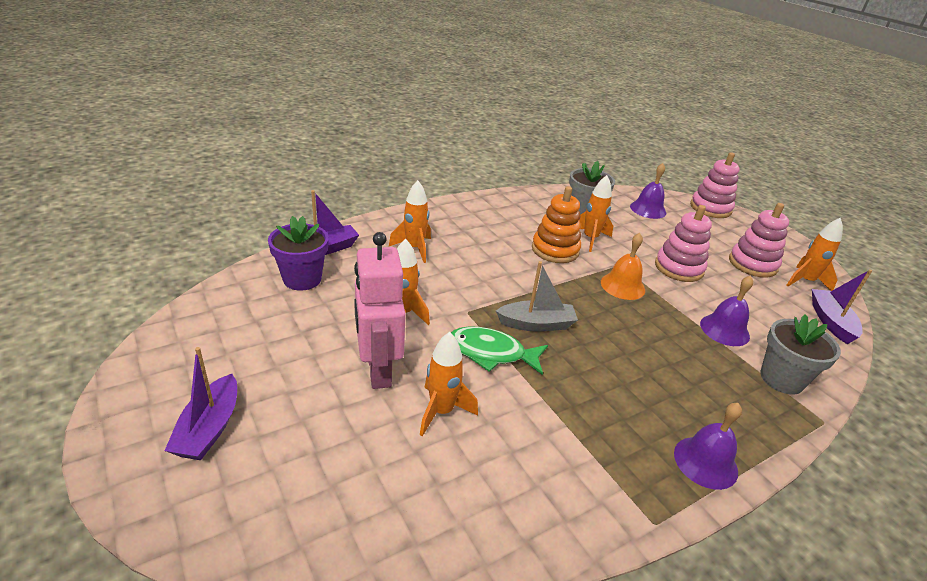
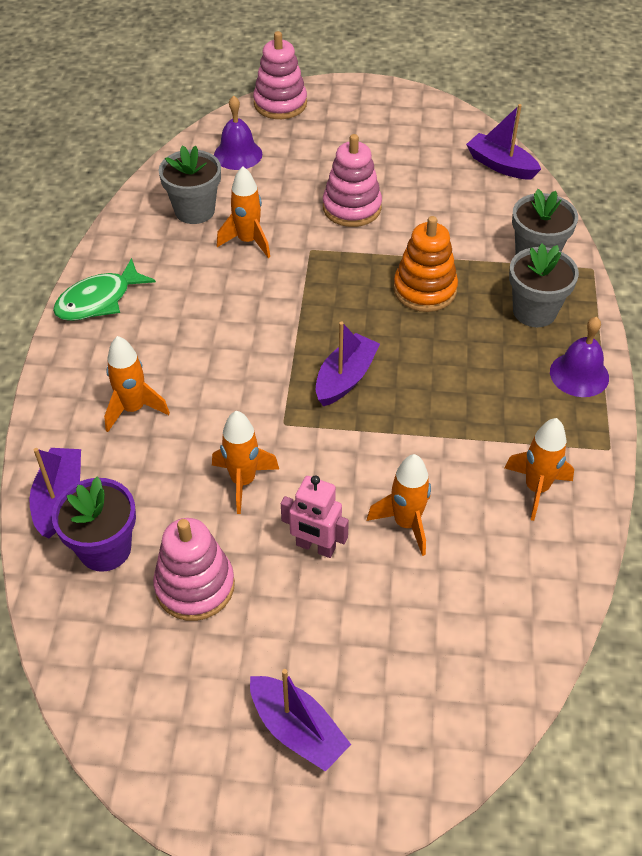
camera: 50 degrees left, 15 degrees up
(378, 370) = (315, 547): pink robot -> pink robot, size x0.63
(491, 353) = (359, 440): green fish -> green fish (99, 300)
(536, 324) = (345, 378): grey boat -> purple boat
(555, 250) = (242, 284): orange stacking toy -> orange stacking toy (424, 290)
(622, 286) = (343, 271): orange bell -> none
(724, 330) = (457, 244): purple bell -> none
(728, 402) = (534, 311): none -> grey flower pot
(752, 264) = (390, 149): pink stacking toy -> pink stacking toy (195, 586)
(805, 281) = (442, 134): orange rocket -> orange rocket (536, 488)

